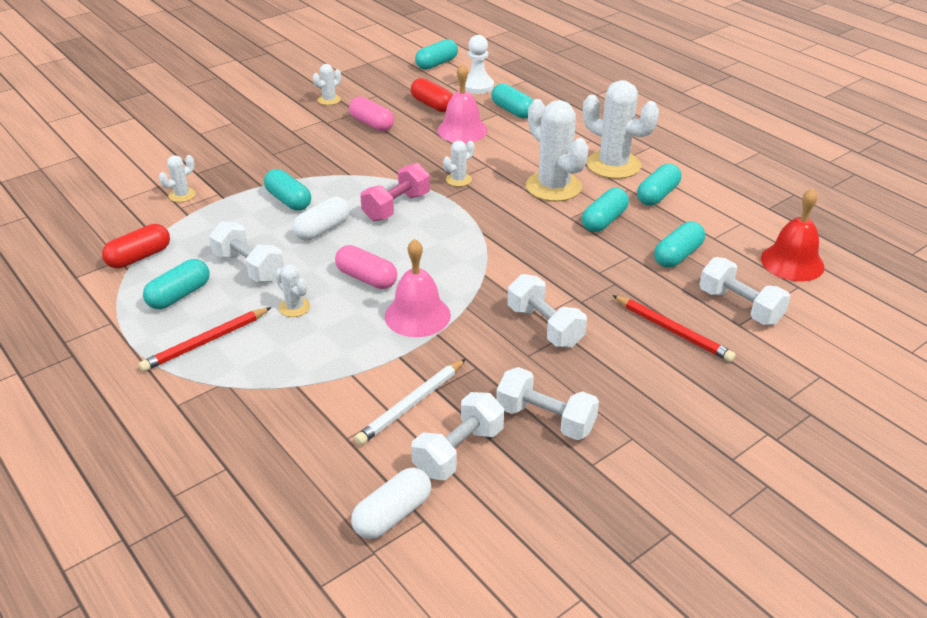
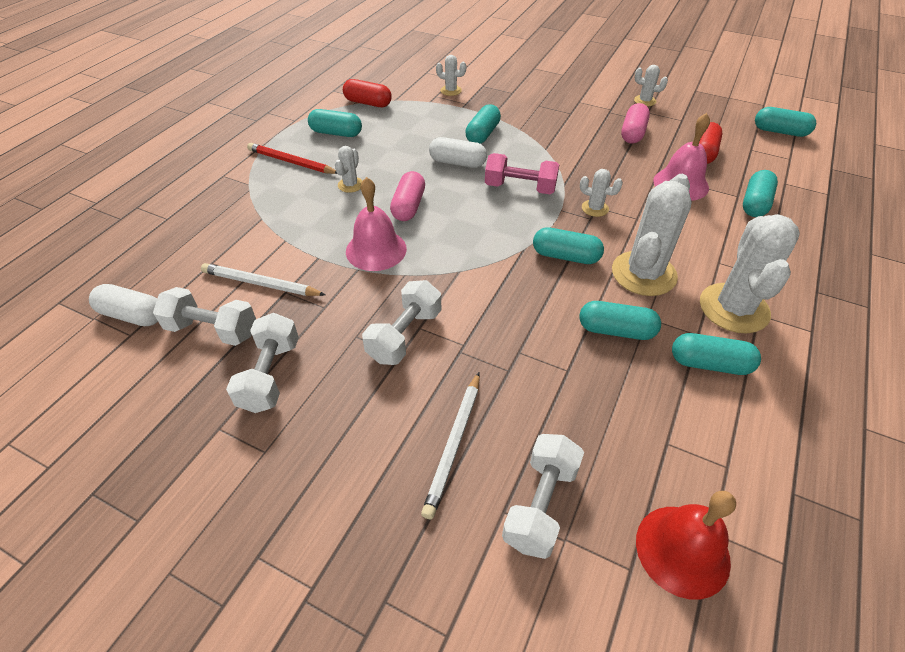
camera: 65 degrees right, 10 degrees up
(249, 267) = (386, 148): white dumbbell -> none
(477, 86) = (772, 168): white pawn -> none
(673, 331) = (454, 445): red pencil -> white pencil
(677, 255) = (600, 414): turquoise capsule -> turquoise capsule (565, 256)

